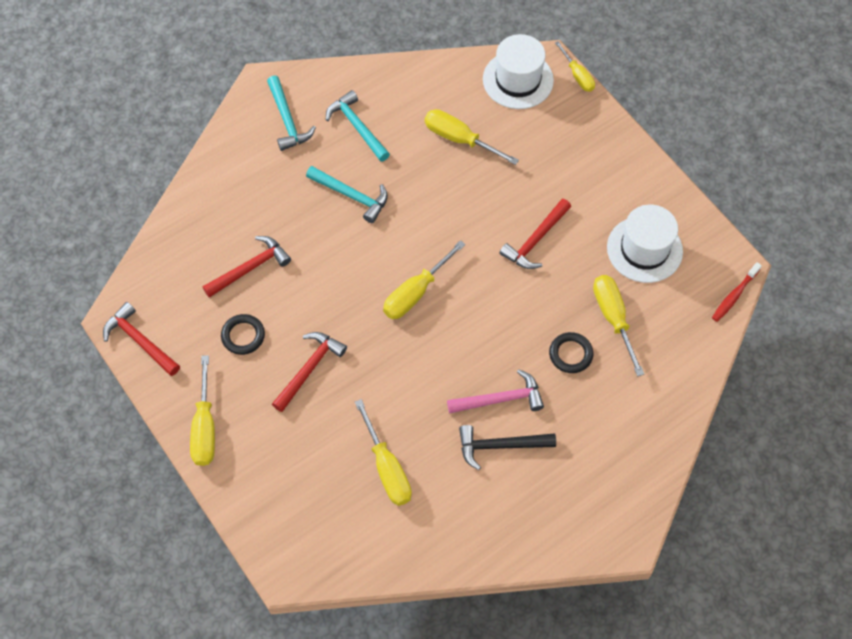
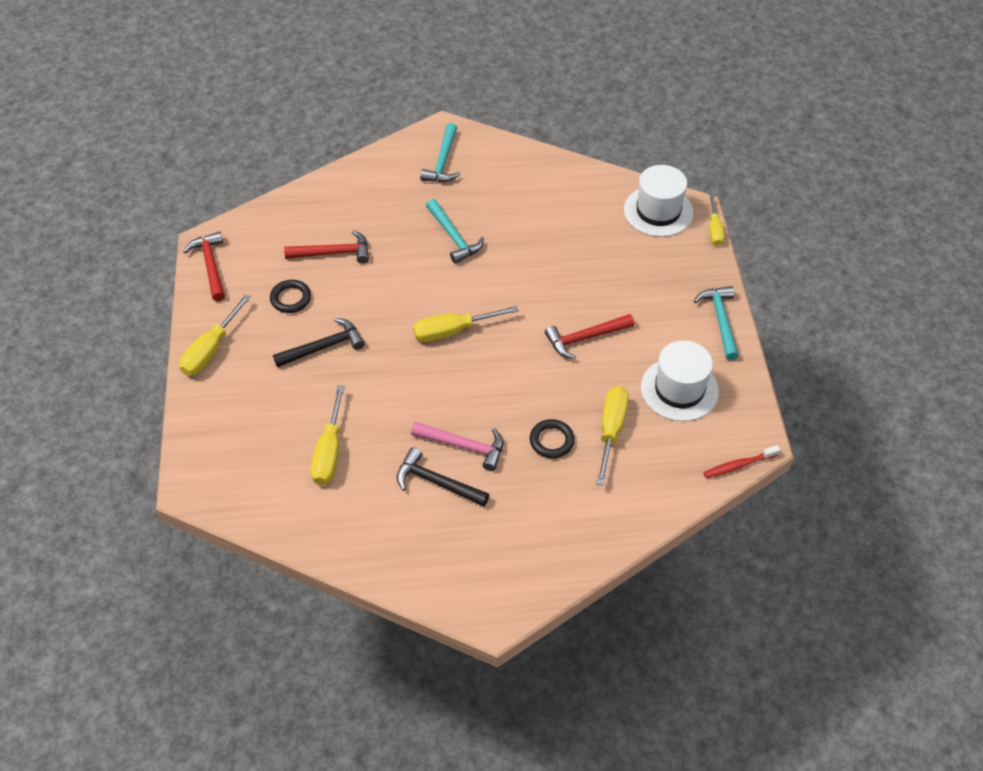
camera: 30 degrees right, 10 degrees down
(309, 369) = (324, 347): red hammer -> black hammer
(357, 127) = (495, 189): turquoise hammer -> turquoise hammer (720, 320)
(460, 139) = (575, 234): yellow screwdriver -> none

